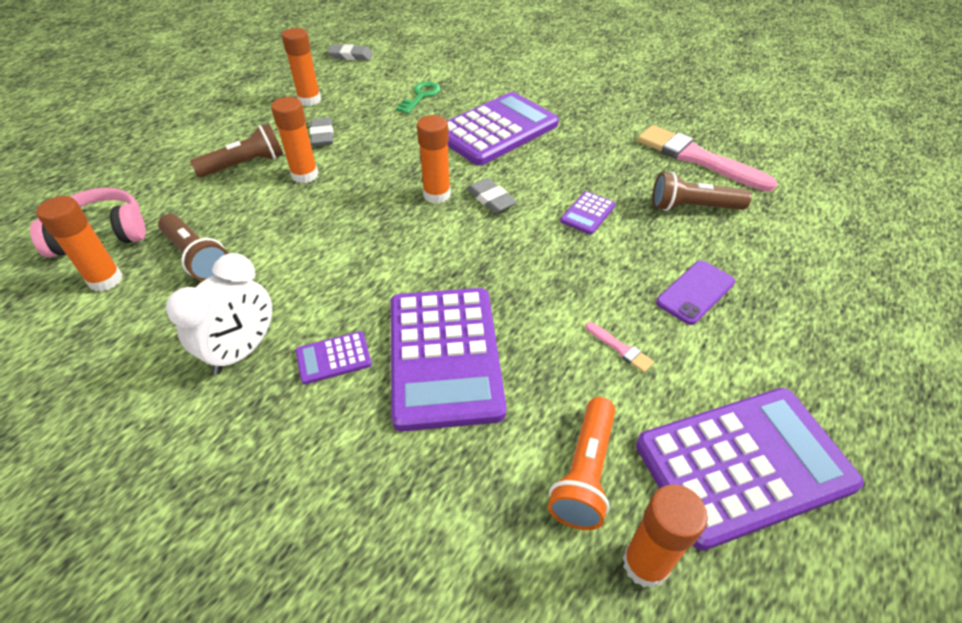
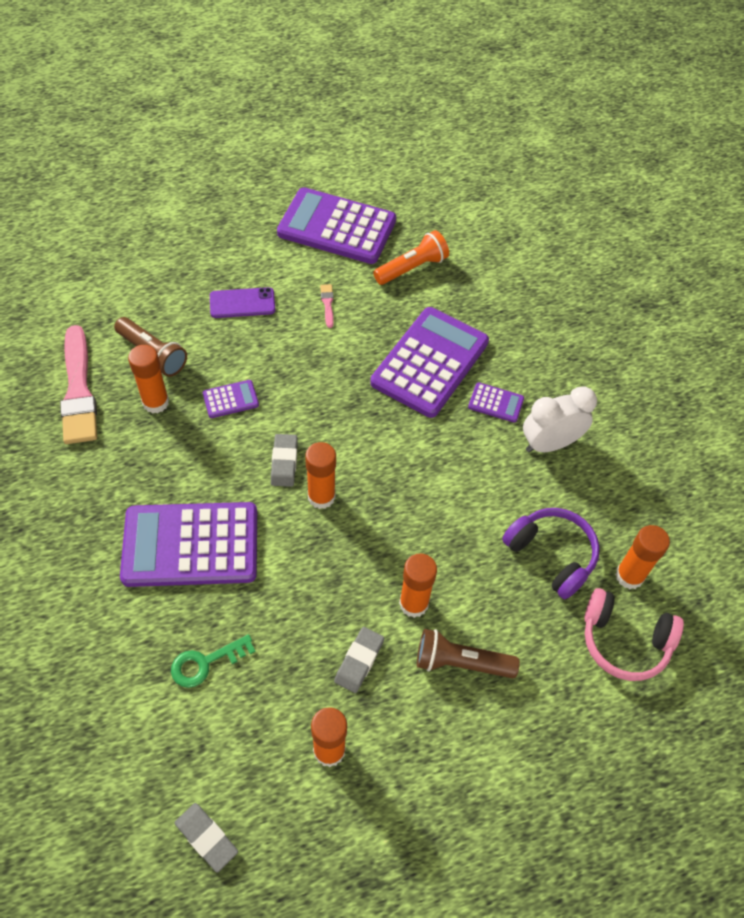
camera: 145 degrees left, 10 degrees up
(196, 257) = (551, 555): brown flashlight -> purple headphones
(645, 564) = (421, 228): orange glue stick -> orange glue stick (156, 402)

